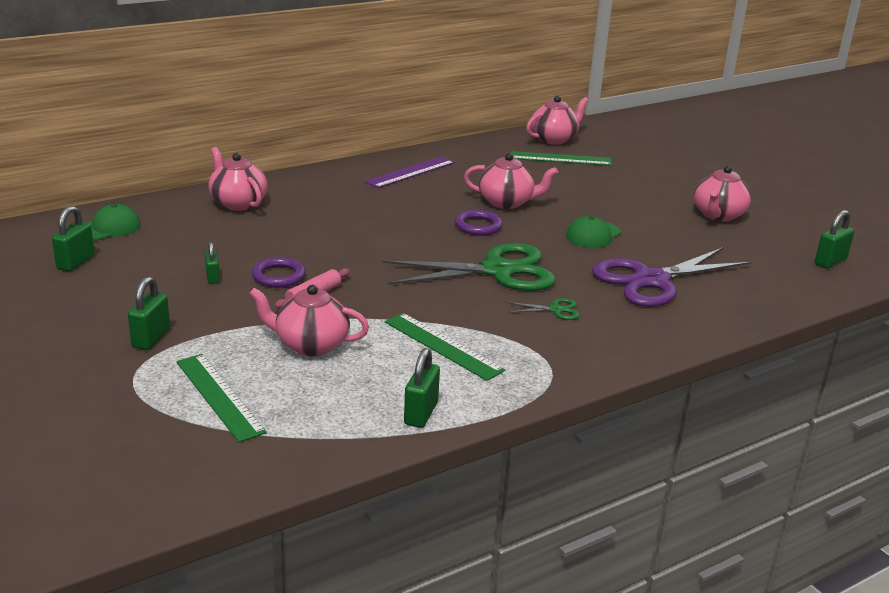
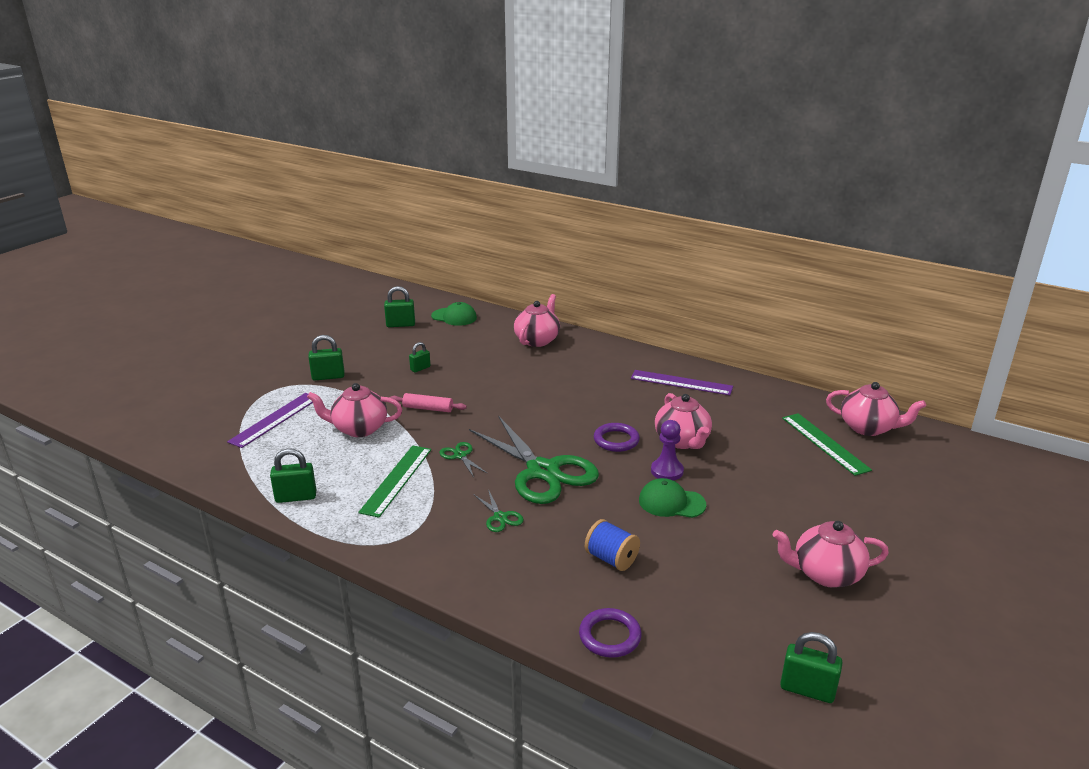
camera: 65 degrees right, 0 degrees up
(219, 396) = (275, 419): green ruler -> purple ruler
(278, 276) = (444, 388): purple ring -> purple ring (610, 636)
(310, 345) = (359, 429): pink teapot -> pink teapot turned 75 degrees counterclockwise
(430, 302) = (460, 456): none -> green scissors
(546, 222) = (667, 471): none -> purple pawn
(651, 280) = (611, 559): purple scissors -> blue spool

